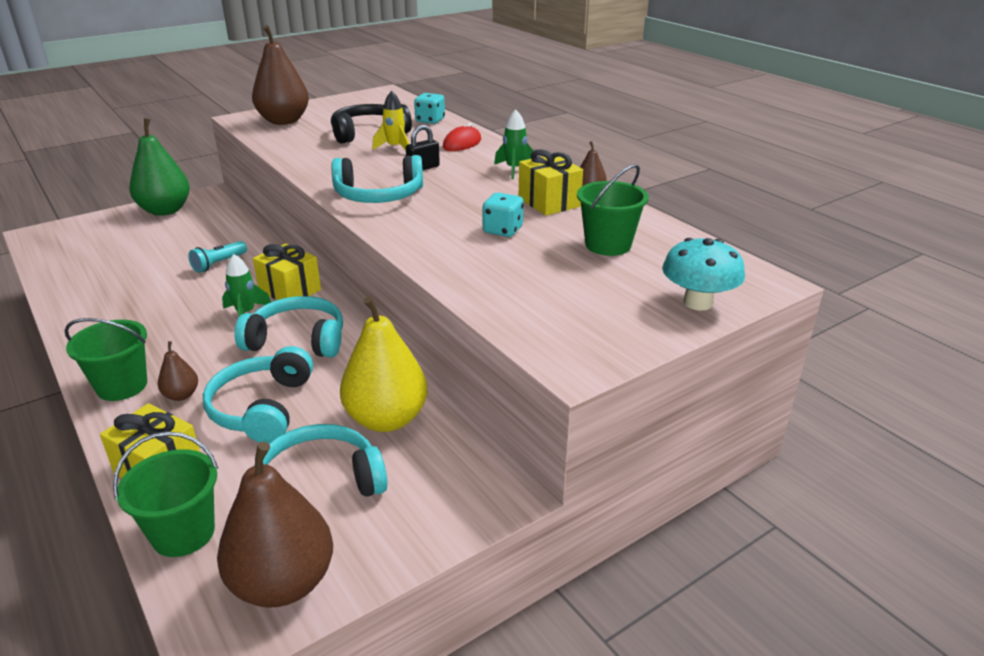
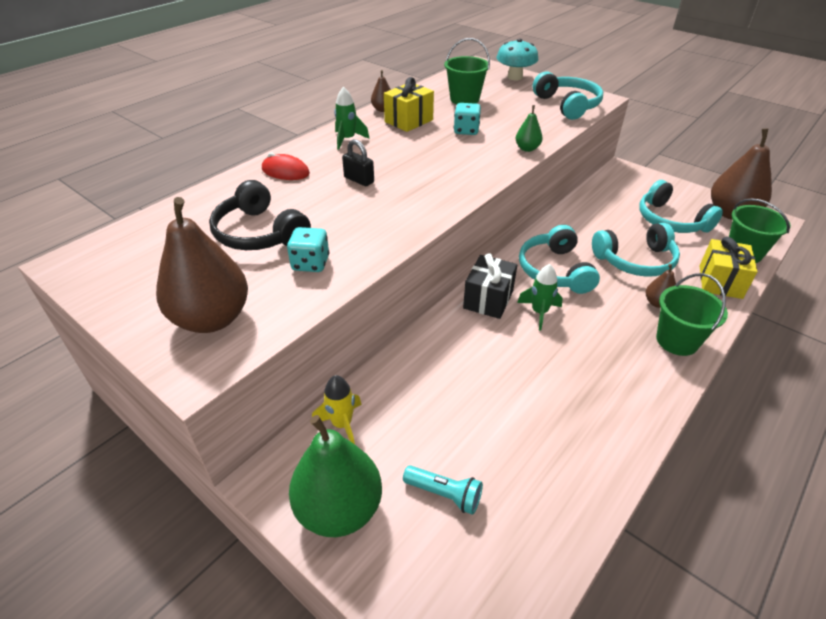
camera: 105 degrees left, 10 degrees up
(218, 264) = (465, 371): turquoise flashlight -> turquoise flashlight (444, 494)
(290, 290) = (488, 299): yellow gift -> black gift
(379, 195) = (434, 188): turquoise headphones -> turquoise headphones (567, 105)
(386, 419) = (602, 212): yellow pear -> none
(395, 148) = (307, 205): yellow rocket -> yellow rocket (342, 424)
(428, 258) = (527, 149): none -> green pear
(430, 120) = (208, 202): turquoise dice -> turquoise dice (310, 263)

